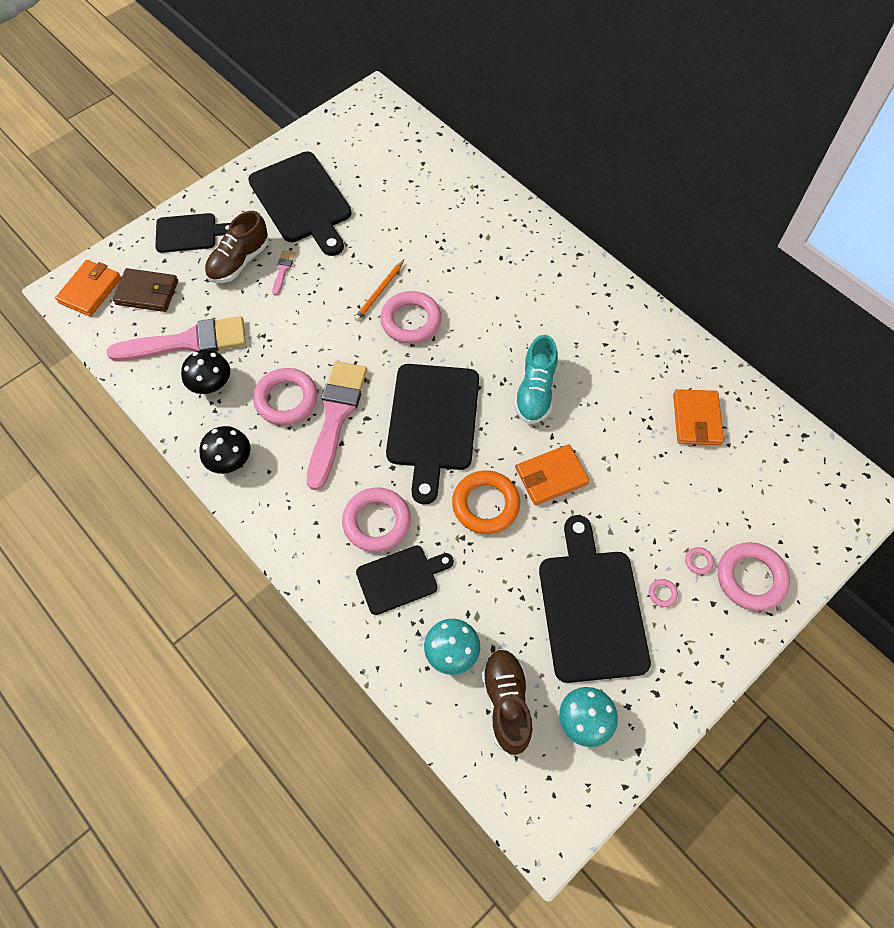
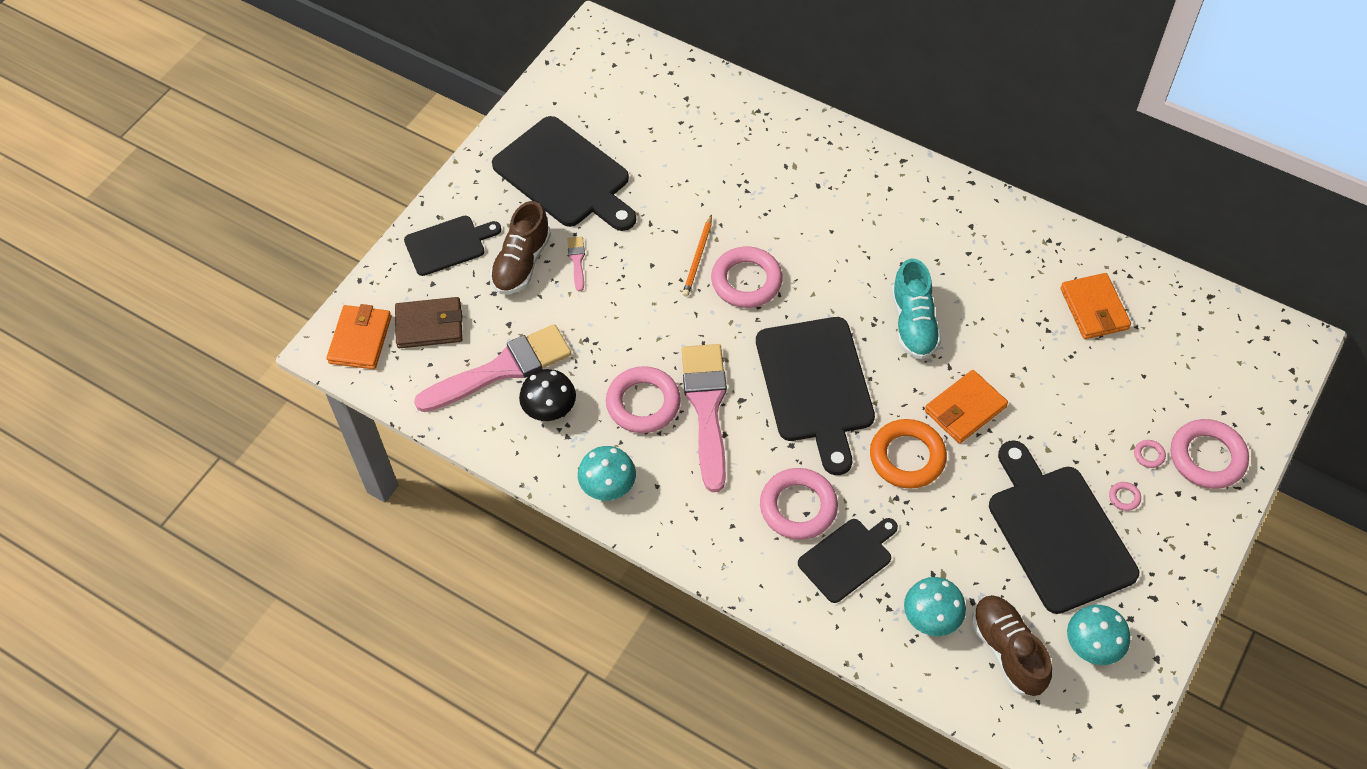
camera: 15 degrees left, 5 degrees down
(229, 460) = (608, 485): black mushroom -> turquoise mushroom

